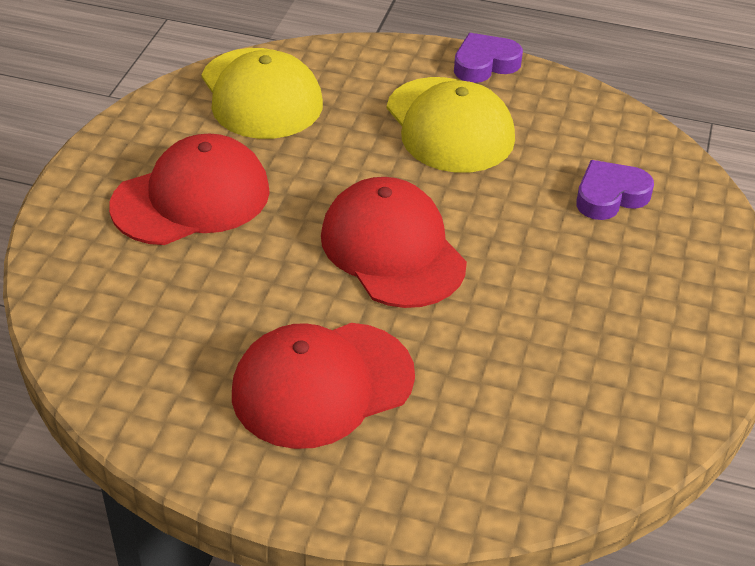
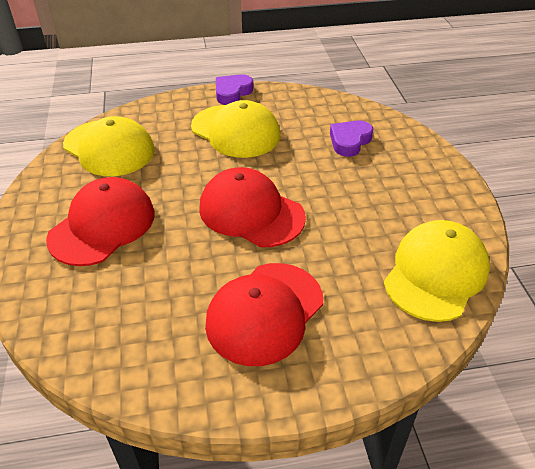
camera: 25 degrees left, 0 degrees up
(592, 427) = (436, 273): none -> yellow cap

